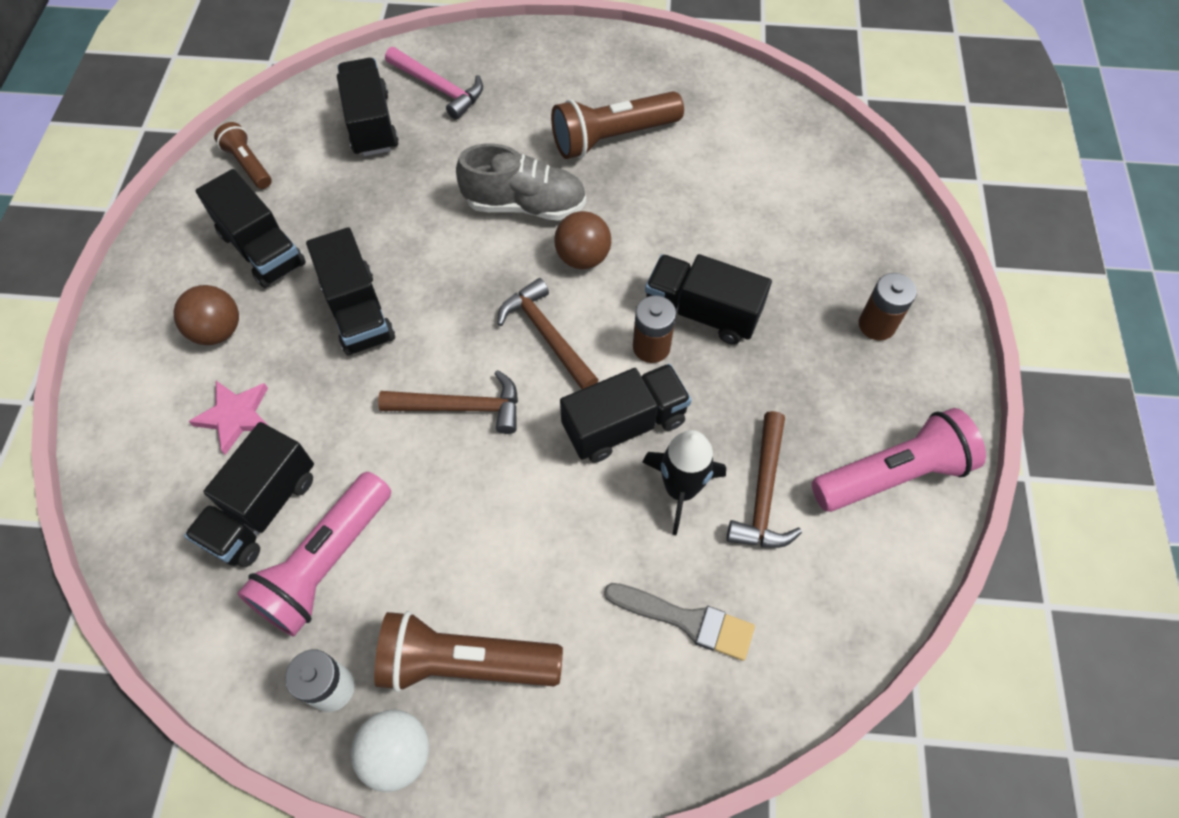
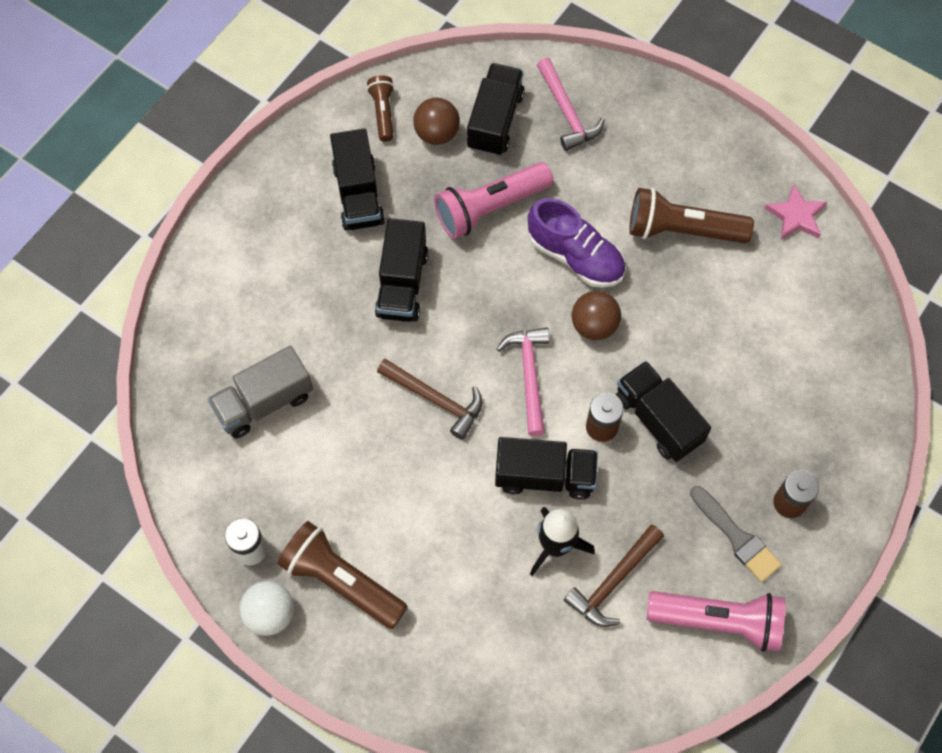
camera: 30 degrees right, 5 degrees up
(218, 331) = (296, 248): brown ball -> brown ball (437, 133)
(235, 416) = (278, 323): pink star -> pink star (796, 216)
(262, 509) = (264, 402): black truck -> grey truck
(326, 563) = (287, 464): pink flashlight -> pink flashlight (490, 208)
(525, 205) = (575, 256): grey shoe -> purple shoe
(547, 335) = (529, 376): brown hammer -> pink hammer
(686, 620) = (503, 637): grey brush -> grey brush (737, 537)

